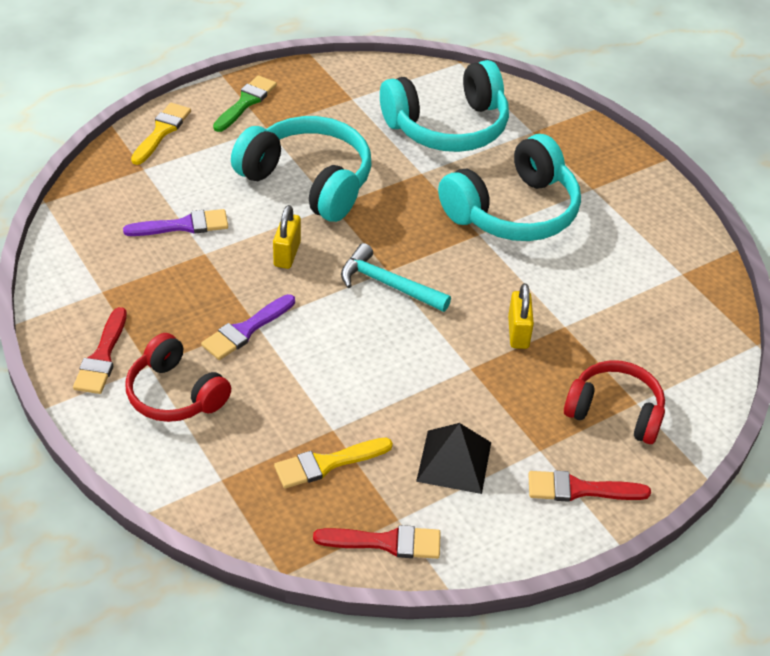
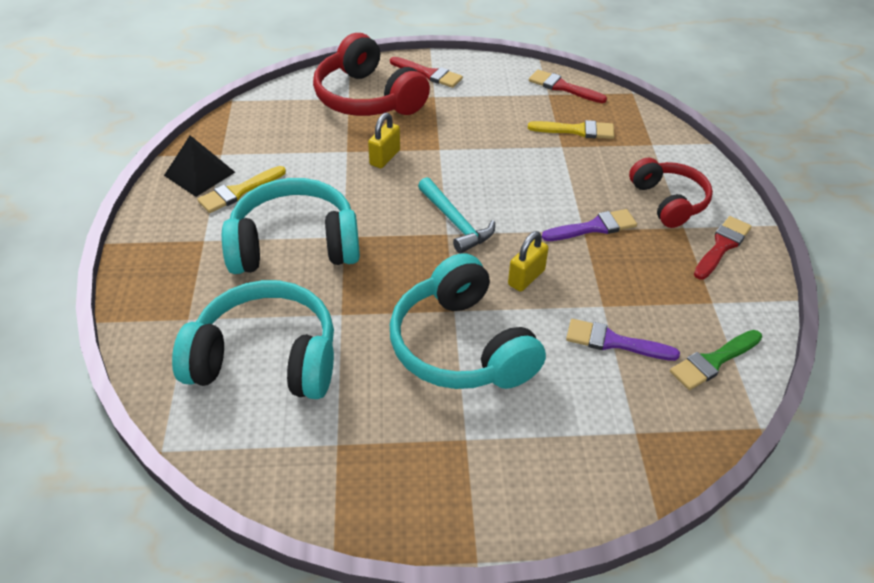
camera: 150 degrees left, 0 degrees up
(162, 131) = (596, 483): yellow brush -> yellow brush (239, 191)
(246, 102) = (470, 492): green brush -> green brush (713, 361)
(454, 461) = (493, 107): black pyramid -> black pyramid (199, 173)
(615, 411) = (367, 98): red headphones -> red headphones, size x1.56

